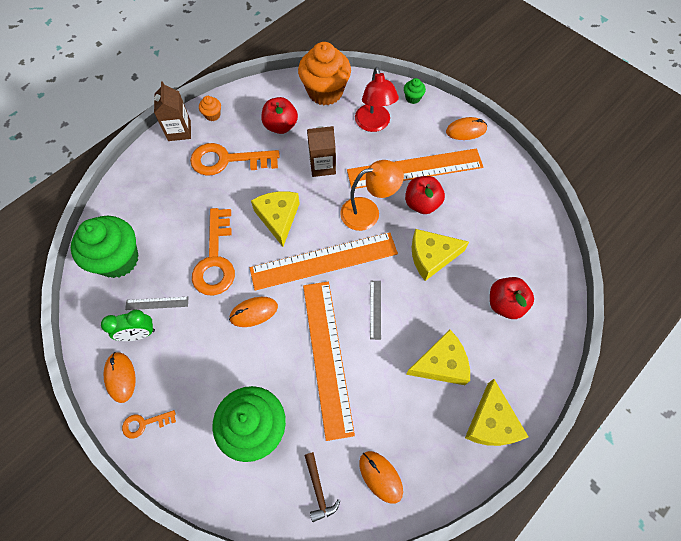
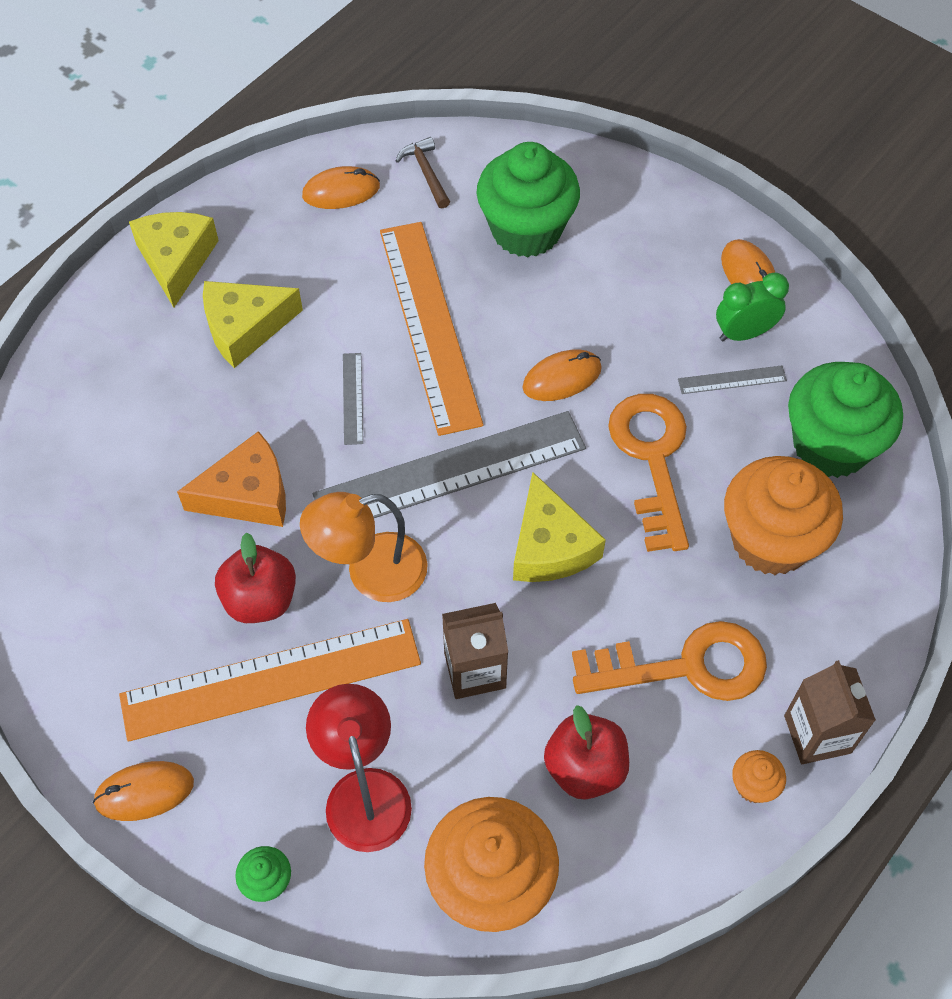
camera: 175 degrees right, 5 degrees down
(145, 423) = (689, 224): orange key -> none
(168, 212) = (770, 540): none -> orange cupcake
(324, 260) = (450, 472): orange ruler -> grey ruler
(380, 476) = (341, 191): orange mouse -> orange mouse turned 60 degrees counterclockwise
(431, 257) = (248, 494): yellow cheese -> orange cheese
(505, 304) = (123, 423): red apple -> none

